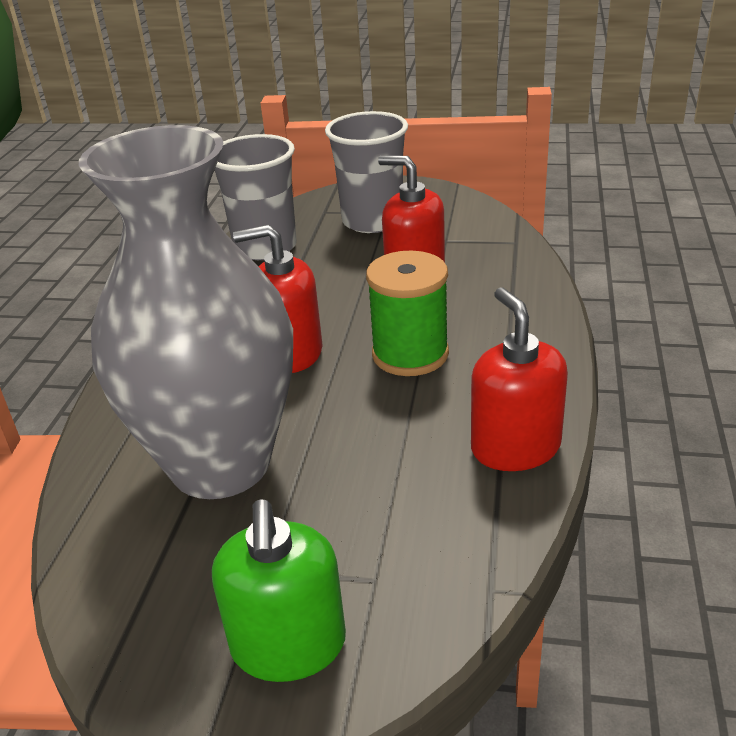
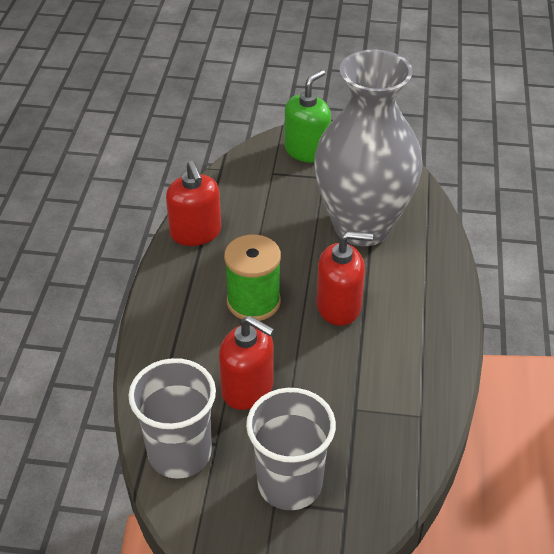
camera: 175 degrees right, 10 degrees up
(265, 247) = (393, 442): grey cup -> grey cup (180, 453)
(289, 645) = (306, 150): green soap dispenser -> green soap dispenser turned 45 degrees clockwise

